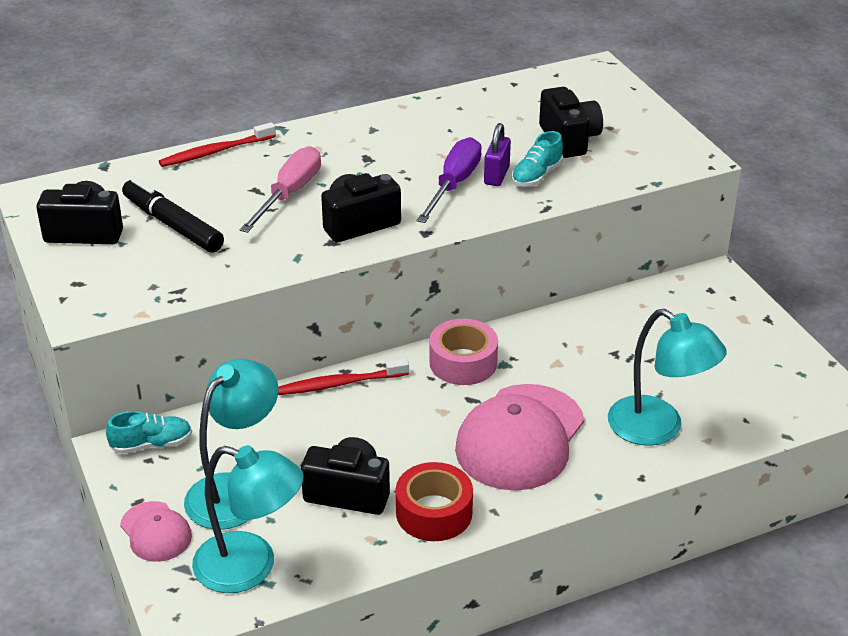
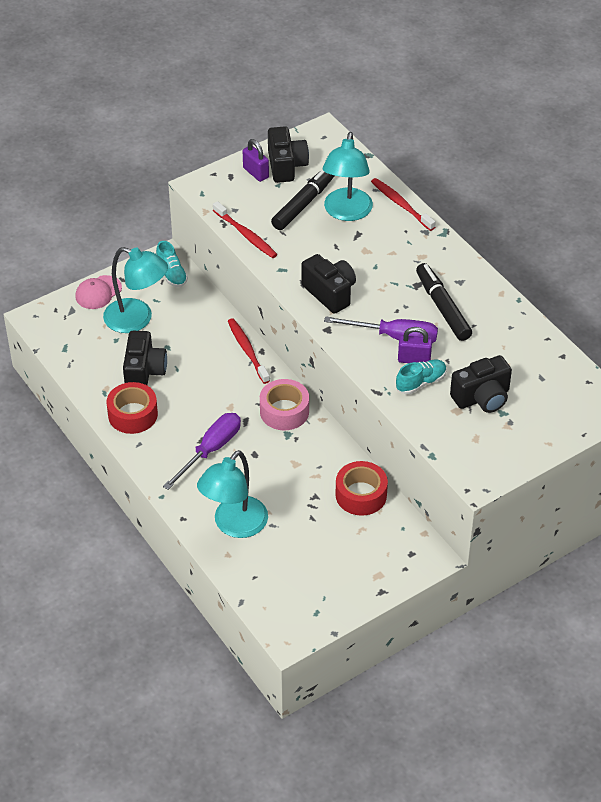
camera: 80 degrees right, 10 degrees up
(84, 259) = (256, 173): none -> purple padlock
(213, 281) = (246, 235): none -> red toothbrush
(250, 567) = (75, 339): turquoise lamp -> turquoise lamp (346, 212)
(289, 194) = (357, 252): pink screwdriver -> none
(413, 146) = (442, 307): none -> black marker
(520, 437) = (211, 450): pink cap -> purple screwdriver
(536, 176) = (421, 382): turquoise shoe -> turquoise shoe turned 120 degrees clockwise
(616, 316) = (361, 495): none -> red tape

